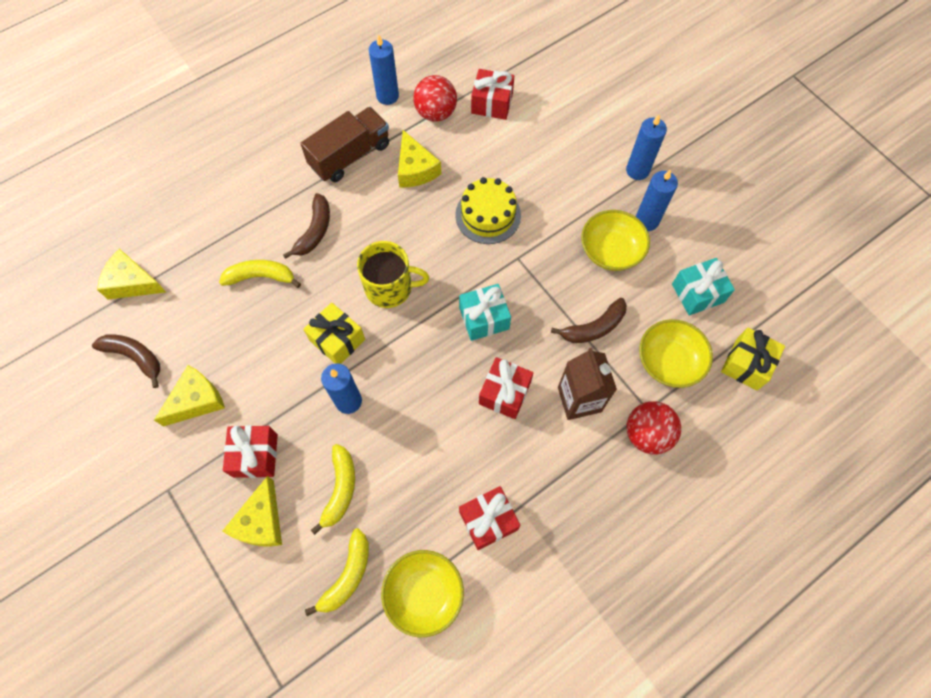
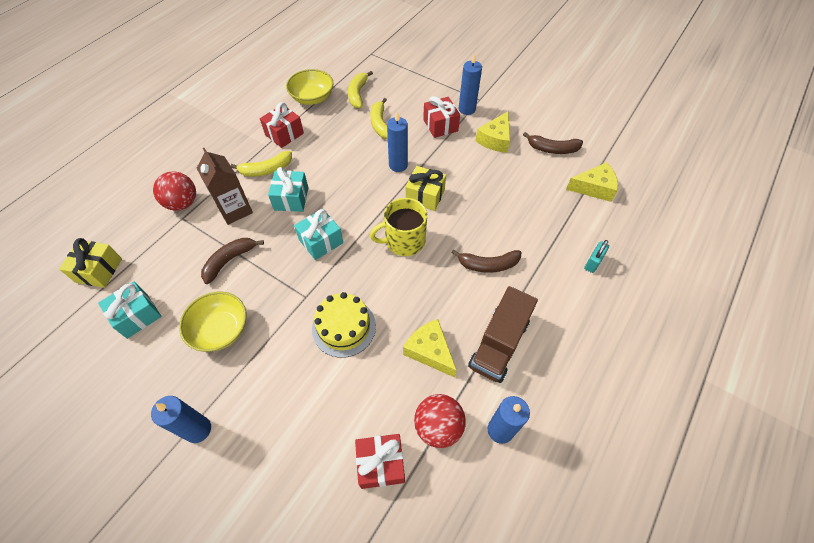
camera: 160 degrees right, 10 degrees down
(207, 198) = (593, 262): none -> turquoise padlock
(261, 277) = (506, 219): yellow banana -> yellow banana (266, 169)
(261, 521) = (418, 101): yellow cheese -> none
(314, 231) = (488, 264): brown banana -> brown banana turned 90 degrees counterclockwise
(504, 393) = (291, 199): red gift -> turquoise gift
(646, 221) = (186, 372): blue candle -> blue candle (467, 109)
(669, 361) = (165, 254): yellow bowl -> none

